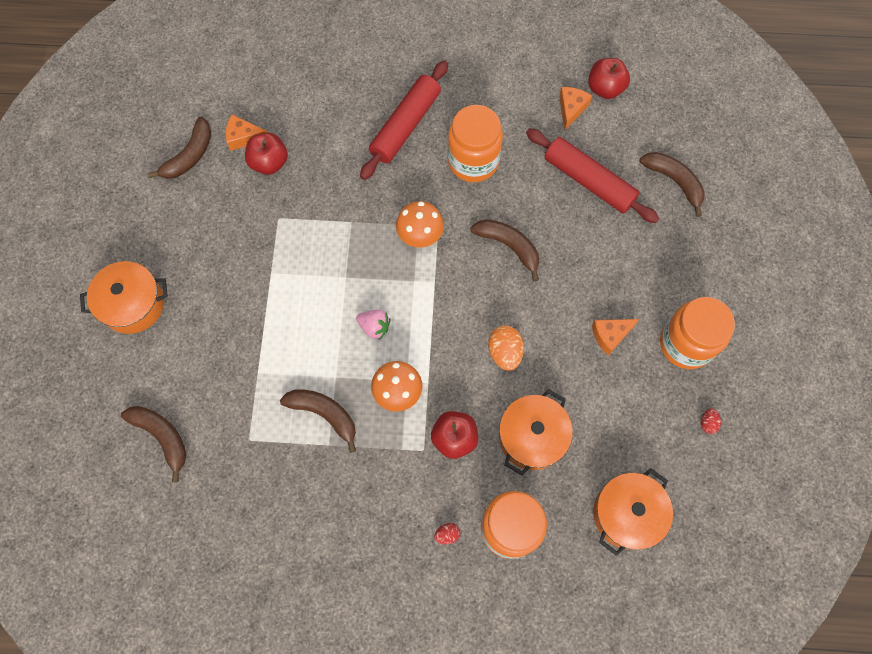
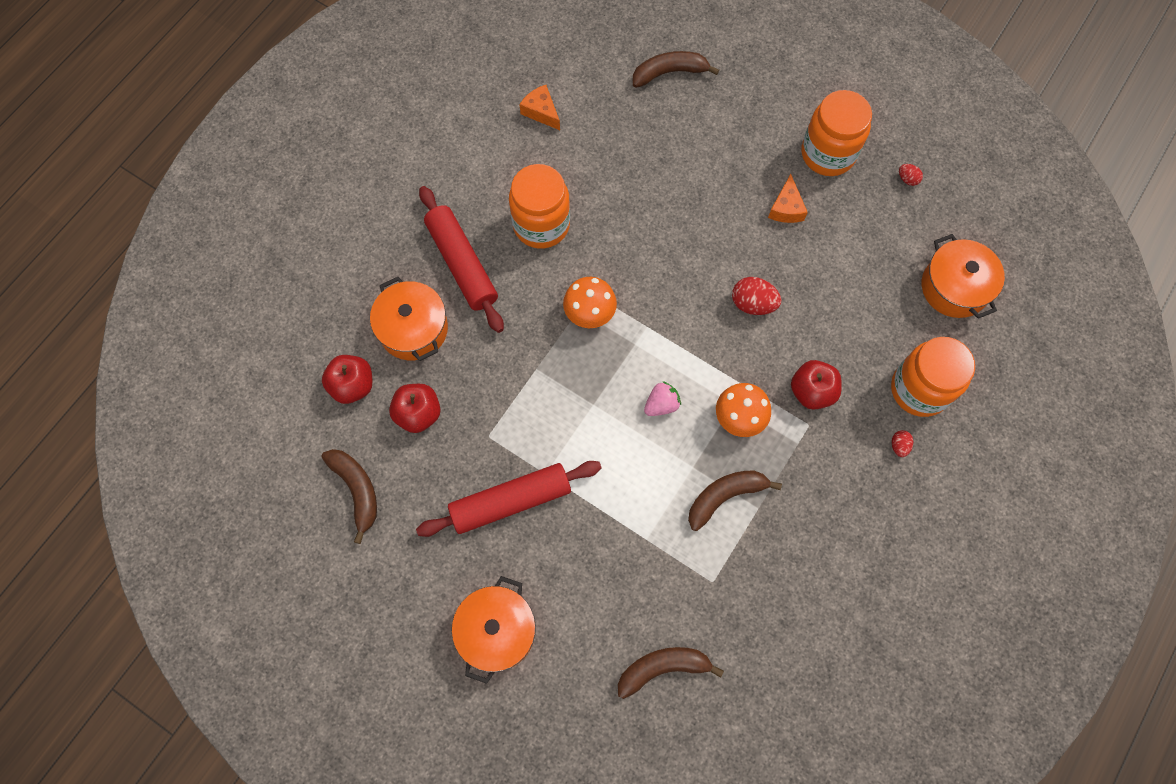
camera: 60 degrees left, 0 degrees up
(243, 137) = (371, 425): orange cheese -> none
(504, 352) = (753, 304): orange egg -> red egg
(509, 246) = (650, 242): brown banana -> none
(532, 437) = (845, 325): orange pot -> orange pot (413, 329)
(588, 181) = (625, 140): red rolling pin -> red rolling pin (510, 501)
(605, 88) = (539, 72): red apple -> red apple (352, 385)

